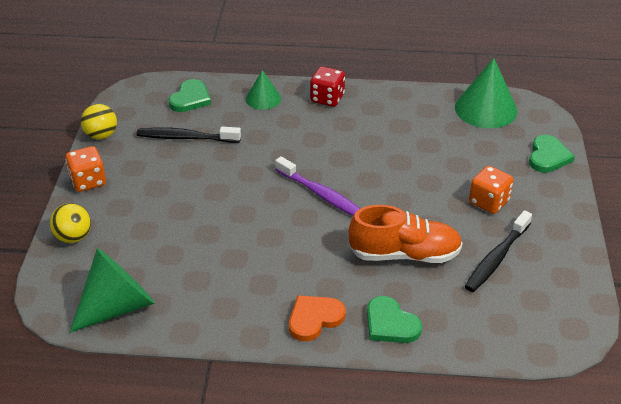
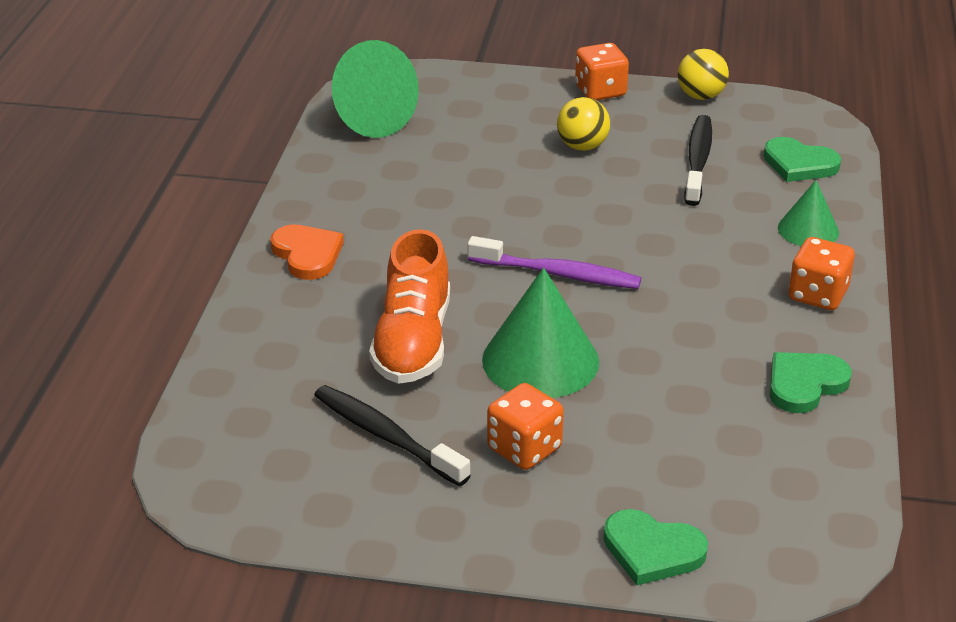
camera: 95 degrees right, 5 degrees down
(73, 237) = (492, 86): yellow ball -> yellow ball (582, 146)
(321, 194) = (558, 274): purple toothbrush -> purple toothbrush turned 120 degrees counterclockwise
(327, 98) = (817, 295): red dice -> orange dice
(390, 324) = (279, 316): green heart -> green heart (804, 384)
(486, 109) = (807, 488): green cone -> green cone (540, 360)

